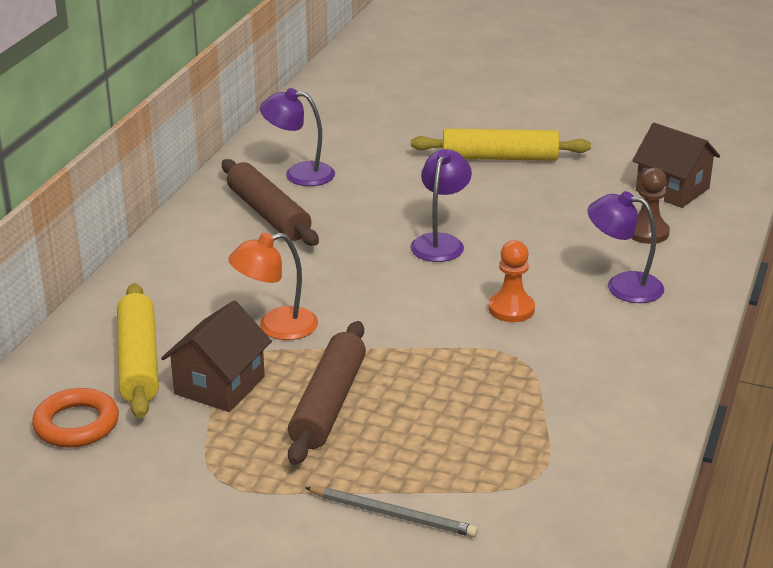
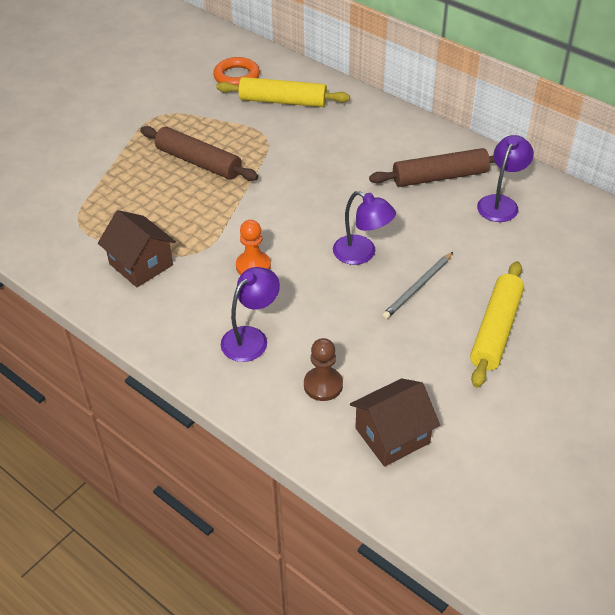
camera: 110 degrees right, 15 degrees up
(219, 385) = (242, 126): brown house -> brown house (141, 264)
(276, 327) = (290, 156): orange lamp -> none
(393, 515) = (90, 166): grey pencil -> grey pencil (417, 287)

